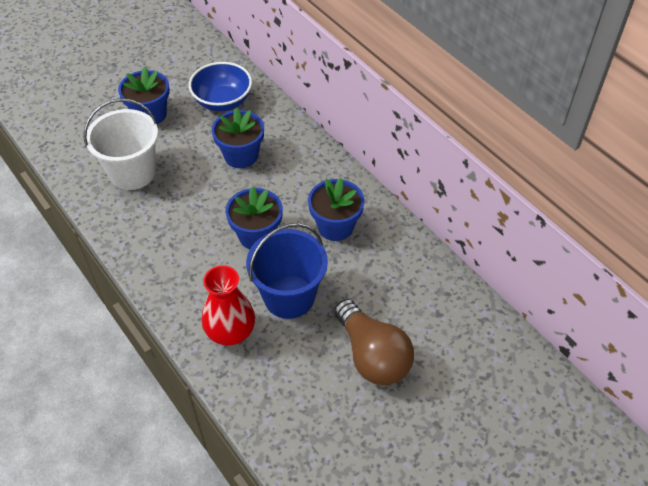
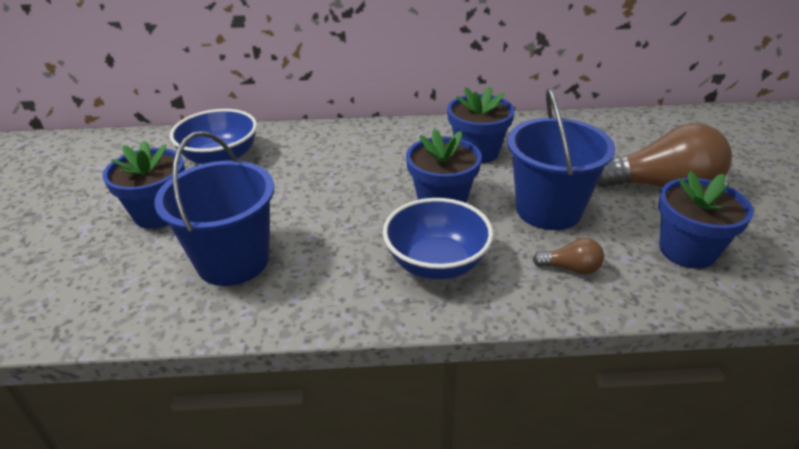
camera: 55 degrees left, 15 degrees down
(132, 172) = (233, 261): white bucket -> blue bucket
(190, 263) = (436, 263): none -> blue bowl
(230, 331) = (571, 268): red vase -> brown light bulb
(241, 155) = (314, 173): blue flower pot -> blue flower pot (687, 250)

